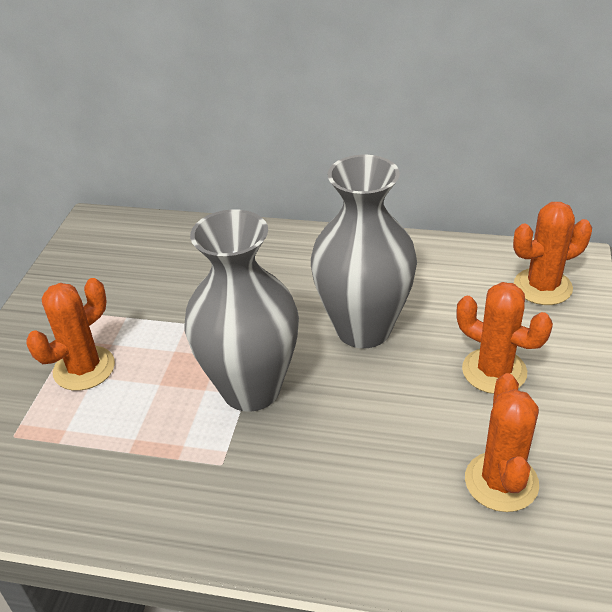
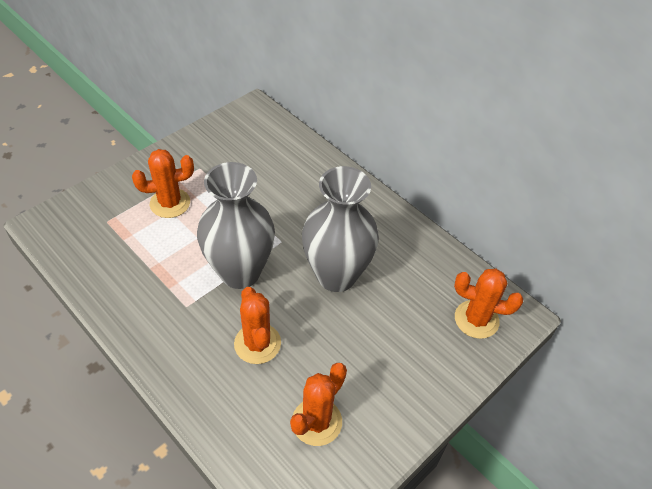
camera: 30 degrees right, 10 degrees up
(494, 371) = (384, 354): orange cactus -> orange cactus (257, 343)

